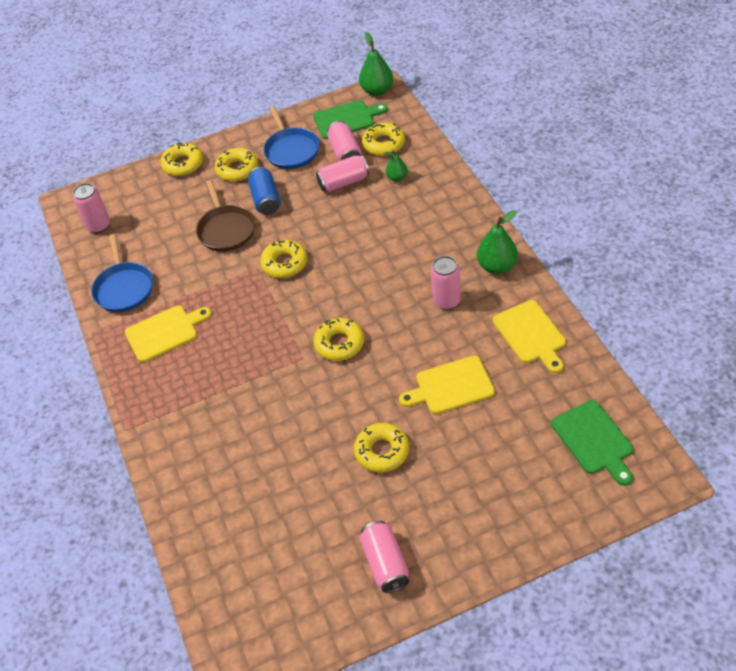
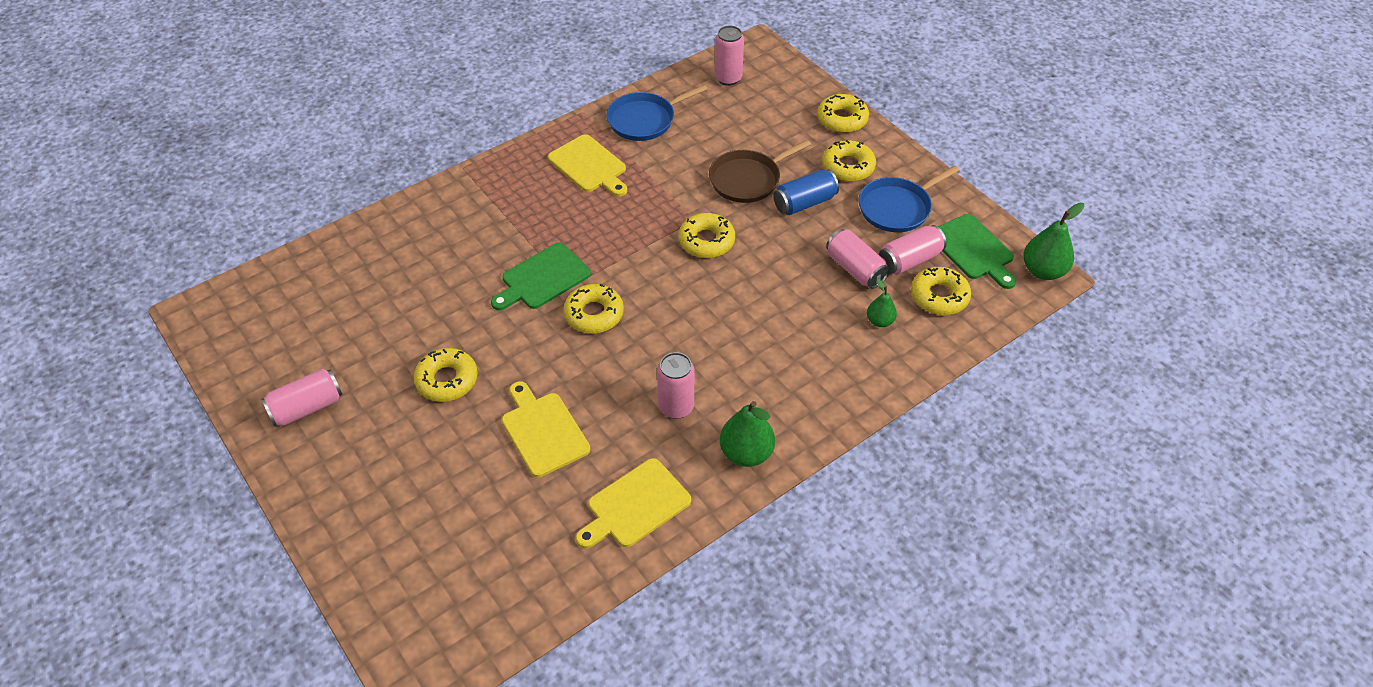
camera: 70 degrees right, 0 degrees up
(594, 440) = (474, 594): green cutting board -> green cutting board (543, 278)

